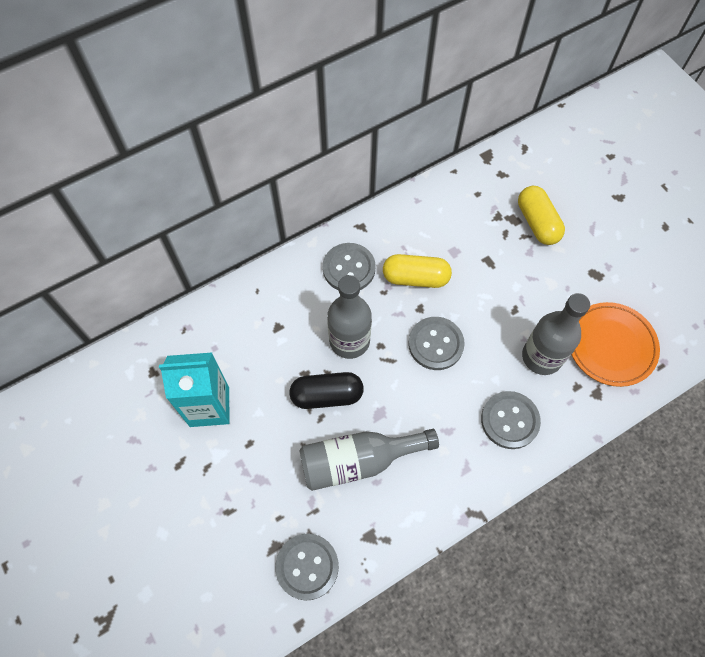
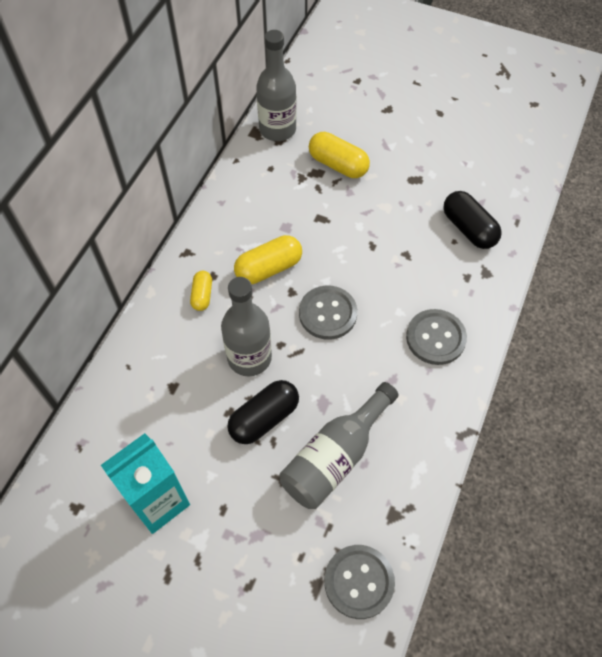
camera: 35 degrees left, 5 degrees down
(349, 268) = (202, 295): grey button -> yellow capsule
(541, 357) = (422, 270): grey bottle -> grey bottle (277, 129)
(611, 346) = (468, 229): orange plate -> black capsule

